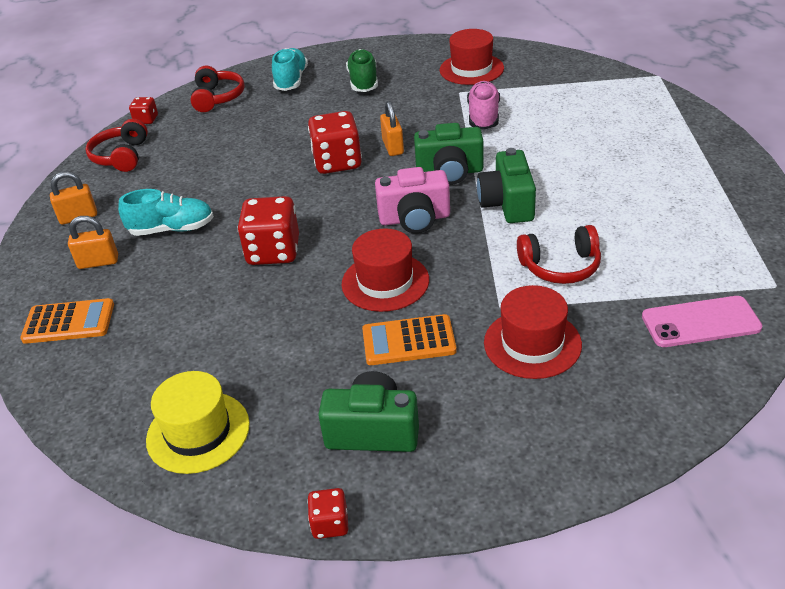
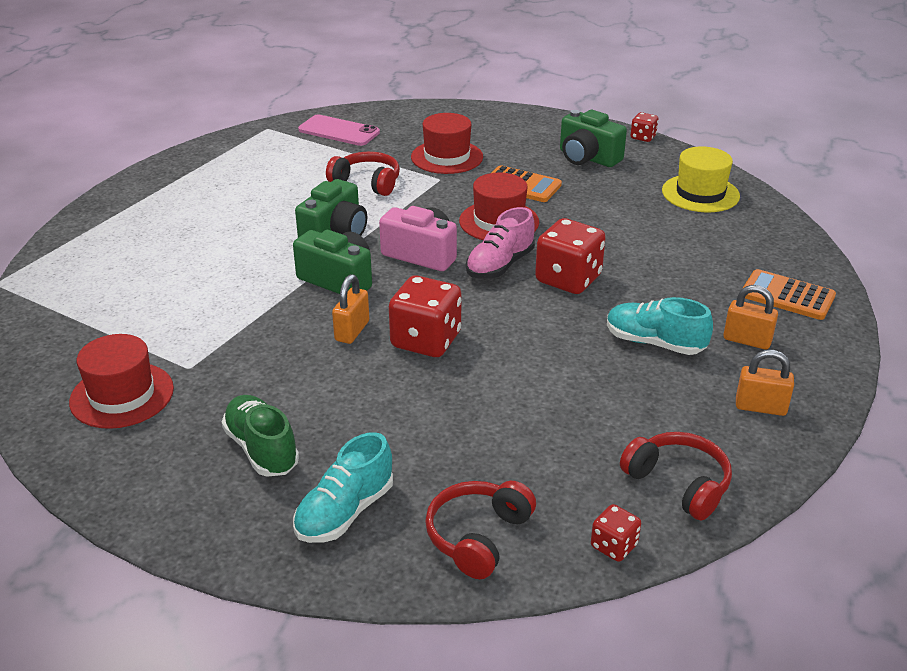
camera: 150 degrees left, 5 degrees down
(121, 156) = (678, 483): red headphones -> red headphones turned 75 degrees counterclockwise
(363, 82) = (262, 449): green shoe -> green shoe turned 120 degrees clockwise
(483, 117) = (220, 321): pink shoe -> pink shoe (500, 265)

